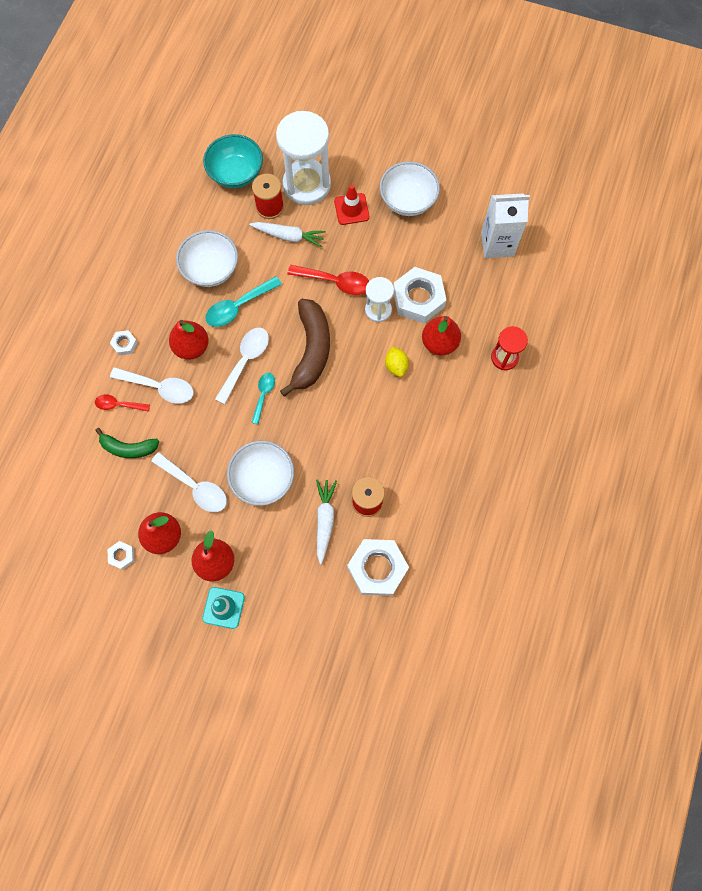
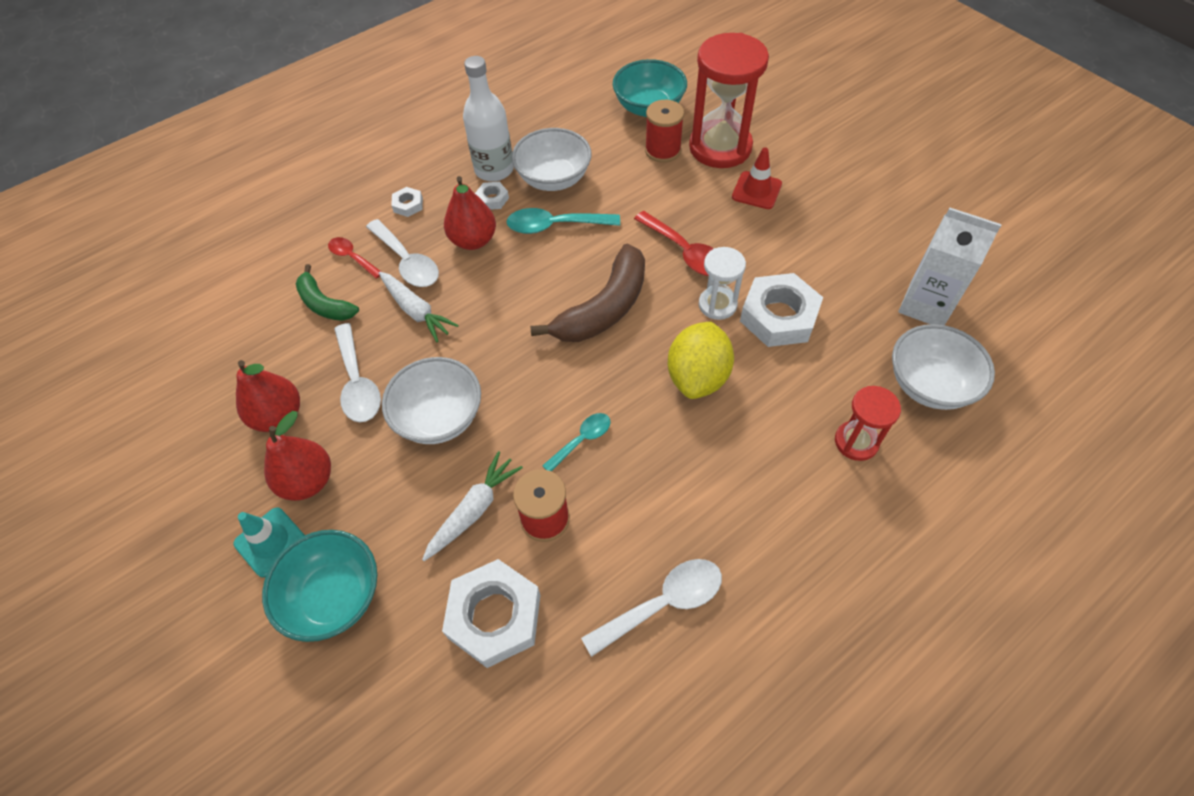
camera: 35 degrees right, 15 degrees down
(122, 556) = (218, 411): white nut -> white nut (492, 199)
(164, 283) = (494, 170): none -> white bottle
(245, 361) = (520, 282): white spoon -> white spoon (663, 603)
(263, 395) = (512, 326): turquoise spoon -> turquoise spoon (582, 440)
(284, 612) = (334, 596): none -> turquoise bowl
(289, 236) = (663, 185): white carrot -> white carrot (416, 311)
(307, 184) = (720, 147): white hourglass -> red hourglass
(396, 366) = (697, 377): yellow lemon -> yellow lemon, size x1.85
(408, 200) = (833, 210): white bowl -> white bowl (929, 384)
(439, 343) = (774, 379): red pear -> none

